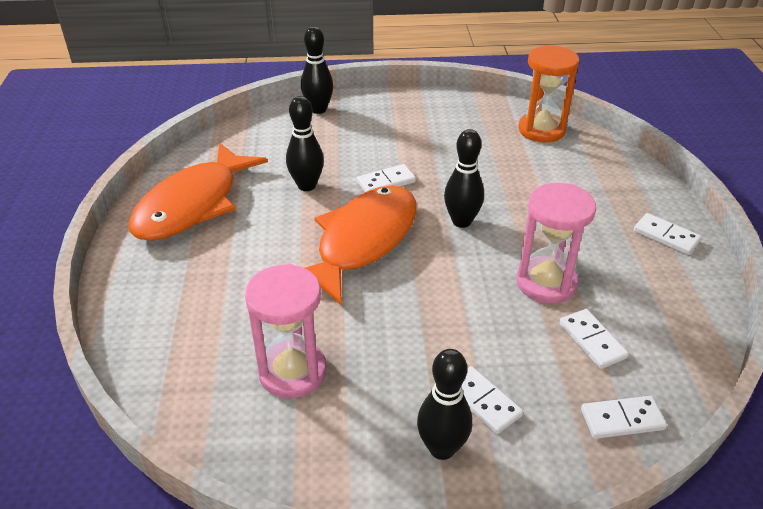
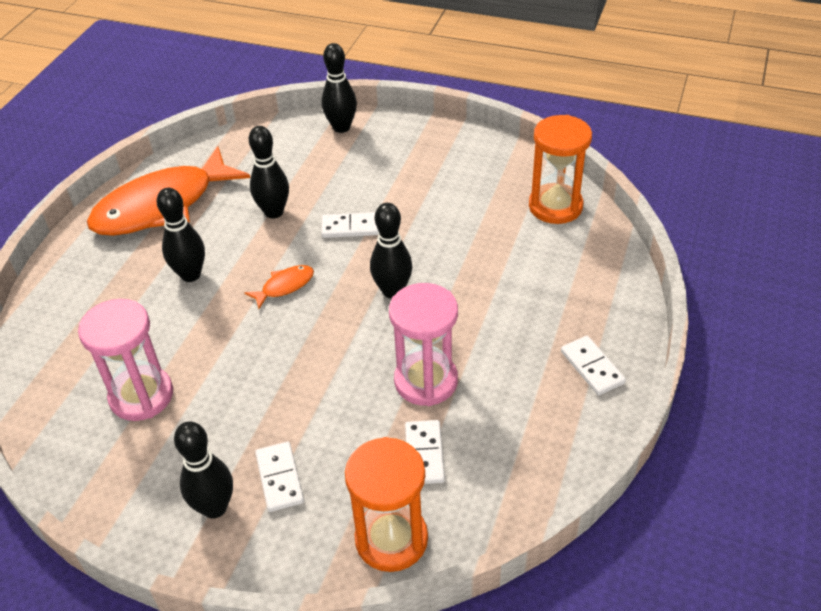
camera: 25 degrees right, 5 degrees up
(264, 254) = (190, 275): none -> black bowling pin
(362, 241) = (284, 286): orange fish -> orange fish, size x0.40
(622, 419) = (391, 539): white domino -> orange hourglass

